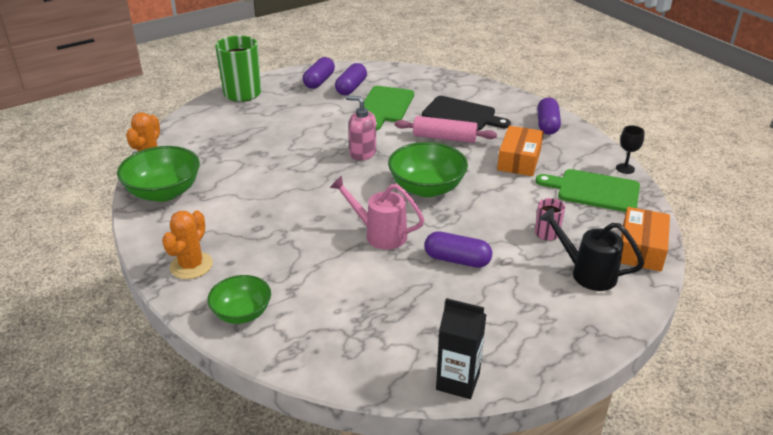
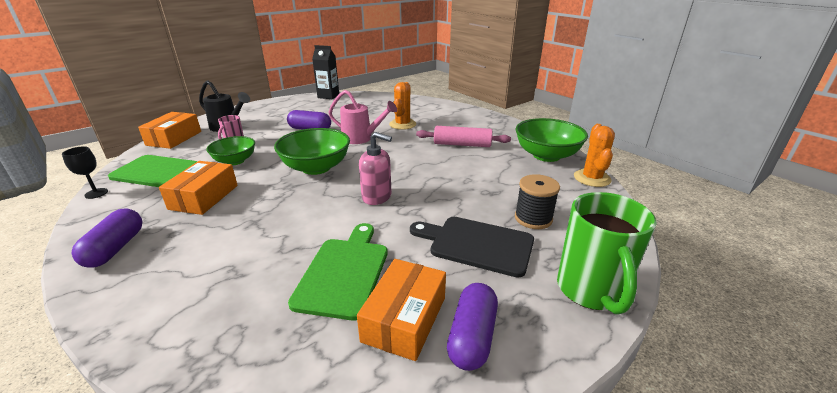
camera: 175 degrees right, 5 degrees down
(191, 266) = (482, 121): orange cactus -> orange cactus (402, 124)
(240, 130) = (533, 218): none -> black spool
(242, 313) = (438, 108): green bowl -> green bowl (235, 161)
(351, 88) = (404, 319): purple capsule -> orange box
(444, 138) = (274, 220): pink rolling pin -> pink rolling pin (462, 144)
(462, 114) = (228, 261): black cutting board -> black cutting board (477, 244)

